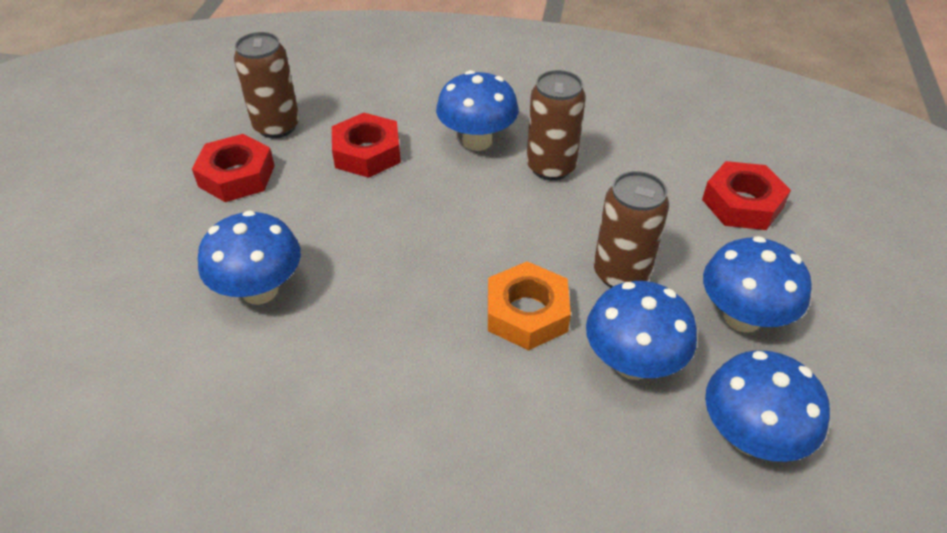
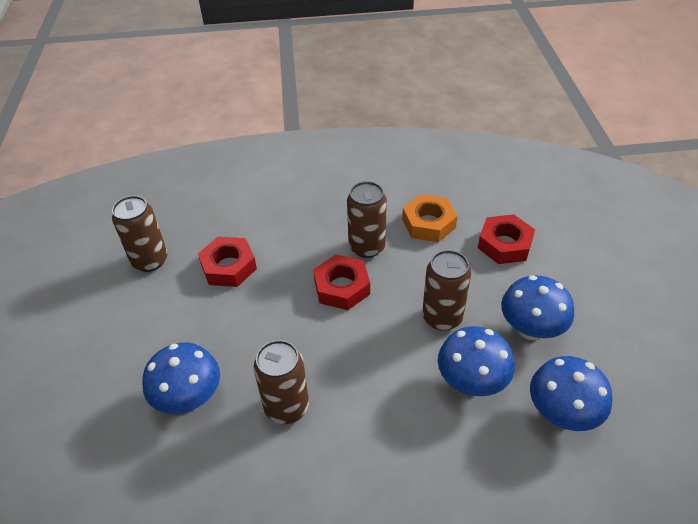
camera: 15 degrees left, 0 degrees up
(236, 176) = (134, 310): red nut -> red nut (342, 287)
(374, 331) = (287, 407): none -> brown can
(477, 141) = (307, 238): blue mushroom -> none
(527, 313) = (388, 364): orange nut -> orange nut (428, 223)

